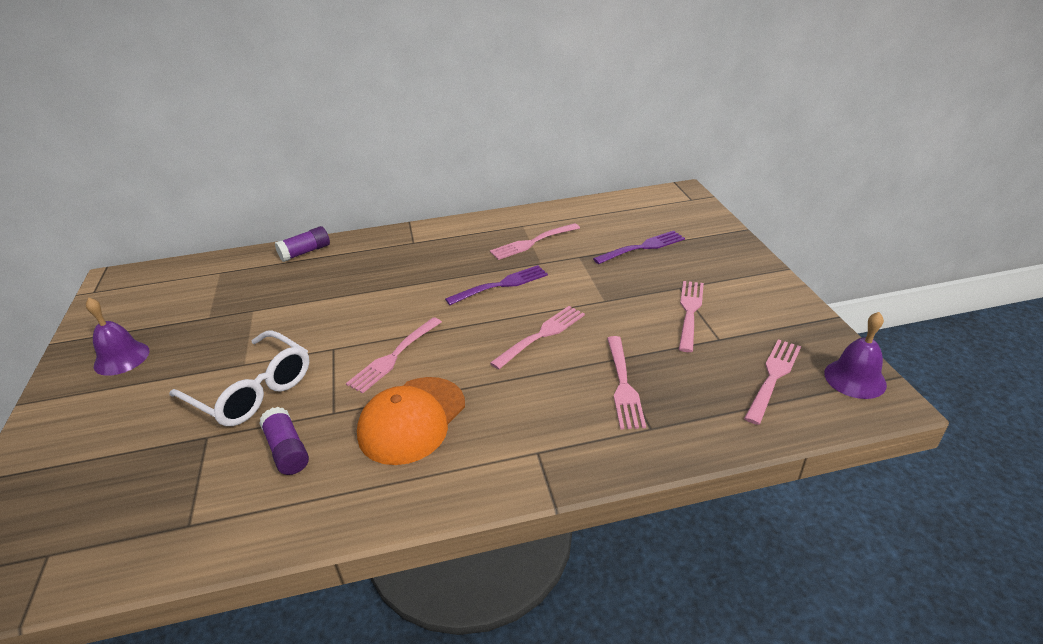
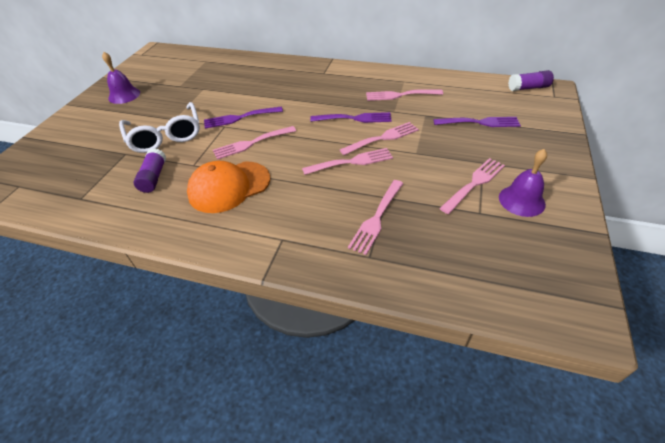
camera: 30 degrees right, 10 degrees up
(305, 252) = (257, 62): purple glue stick -> purple glue stick (528, 88)
(347, 331) = (240, 118): none -> purple fork
(773, 377) = (499, 259): pink fork -> pink fork (382, 138)
(855, 378) = (573, 291): purple bell -> purple bell (521, 200)

